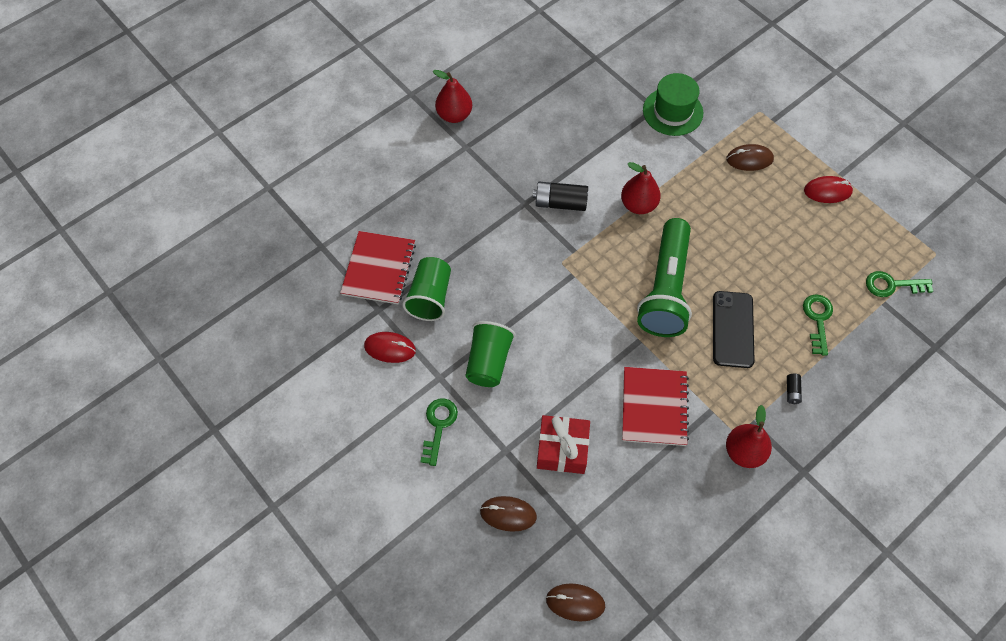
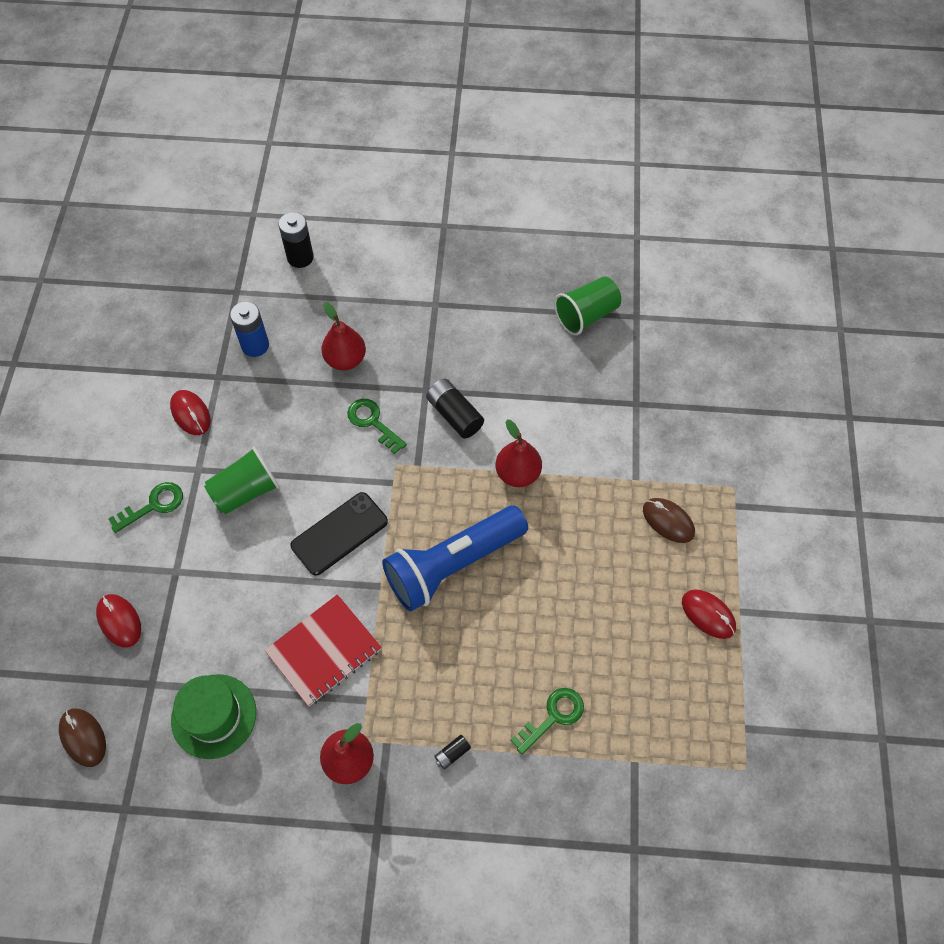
camera: 45 degrees right, 0 degrees up
(338, 189) = (300, 257): none -> black battery
(379, 269) = (255, 345): red notebook -> blue battery
(430, 297) = (265, 400): green cup -> green cup (586, 315)
(454, 115) = (457, 270): red pear -> red pear (345, 359)
(508, 514) = (119, 621): brown mouse -> red mouse
(562, 449) = (215, 612): red gift -> none
(666, 289) = (453, 565): green flashlight -> blue flashlight
(672, 111) = (649, 419): green hat -> green hat (214, 716)
(732, 329) = (467, 652): black phone -> black phone (339, 533)
(892, 285) = (663, 755): green key -> green key (372, 422)

